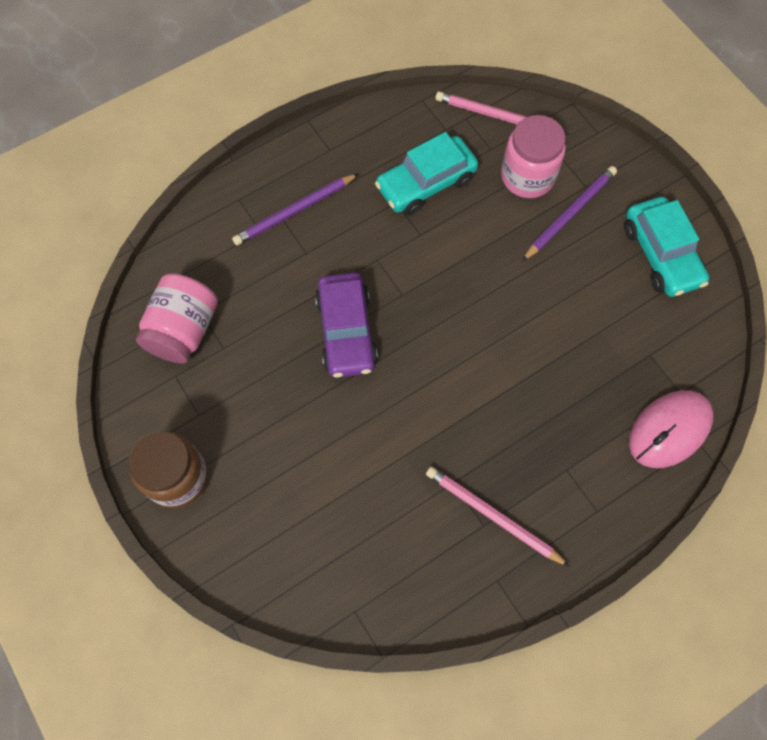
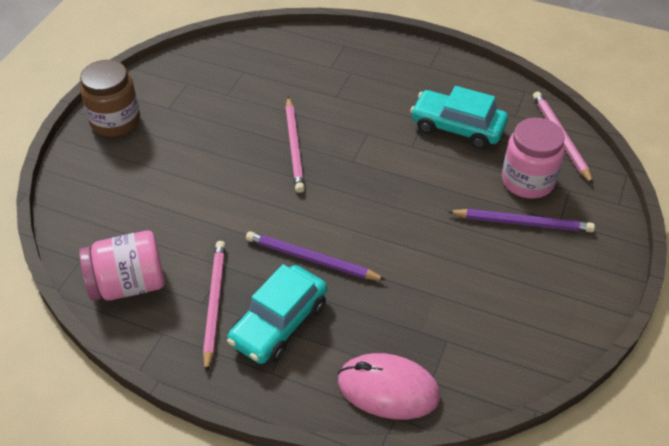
camera: 55 degrees right, 20 degrees down
(183, 330) = (223, 70): pink jar -> pink jar (128, 284)
(295, 211) = (362, 75): purple pencil -> purple pencil (311, 259)
(346, 331) = (294, 146): purple car -> pink pencil
(661, 254) = (550, 302): turquoise car -> turquoise car (279, 323)

